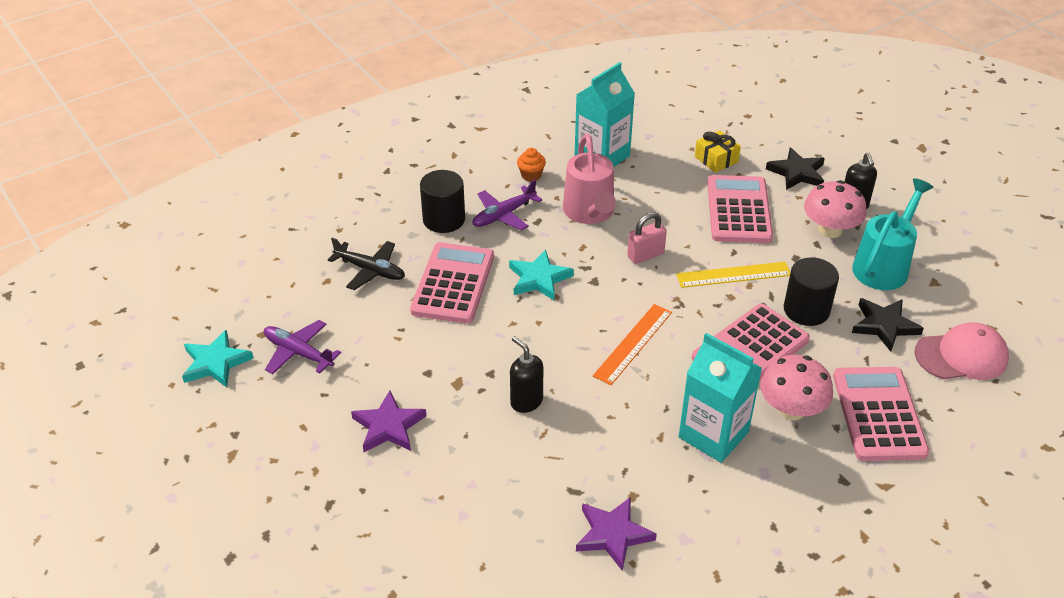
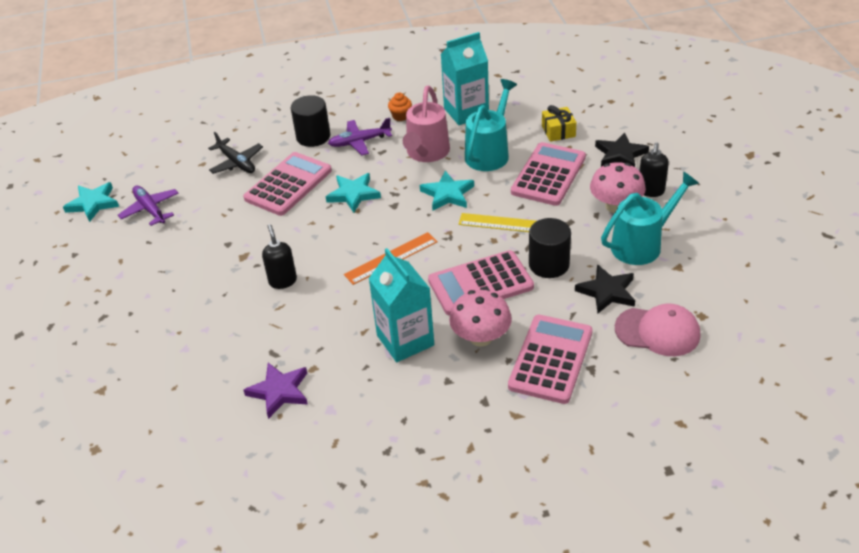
camera: 25 degrees right, 0 degrees up
(389, 426) = (176, 274): purple star -> none
(645, 255) = (447, 194): pink padlock -> turquoise star
(659, 198) = (490, 152): none -> turquoise watering can

